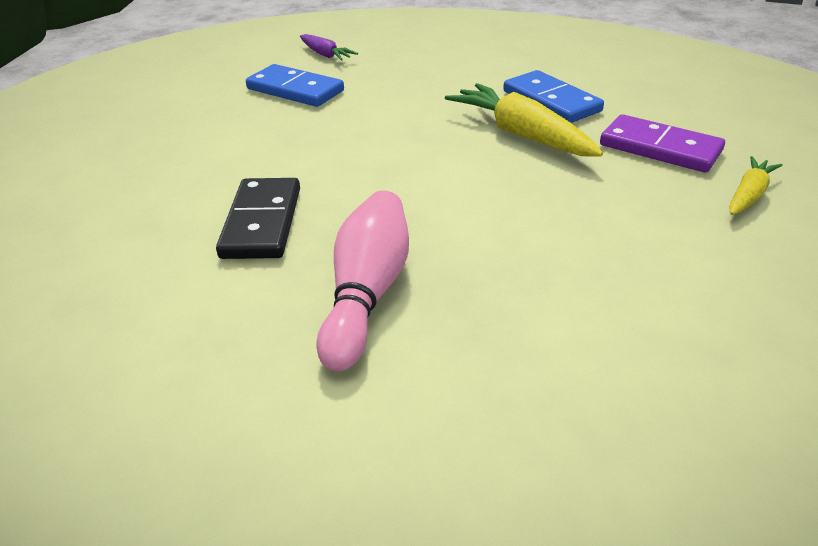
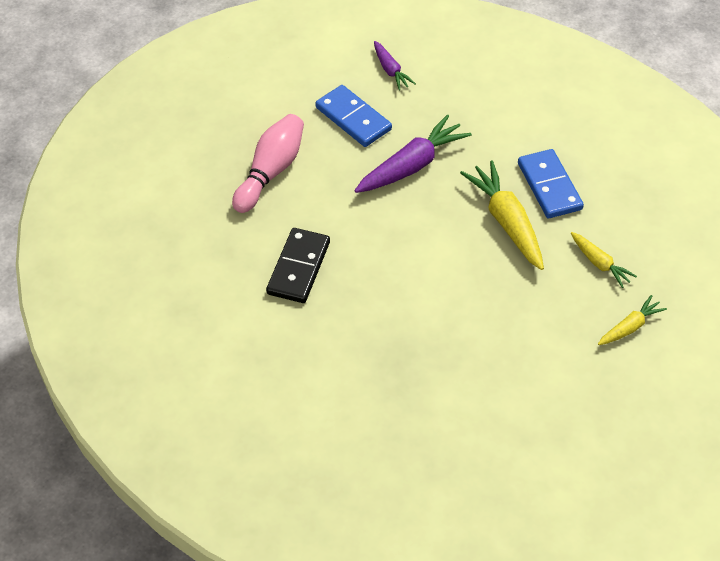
camera: 15 degrees right, 15 degrees up
(367, 293) = (348, 345): pink bowling pin -> pink bowling pin (271, 172)
(381, 111) = (412, 165): none -> purple carrot
(660, 148) = (600, 264): purple domino -> yellow carrot

